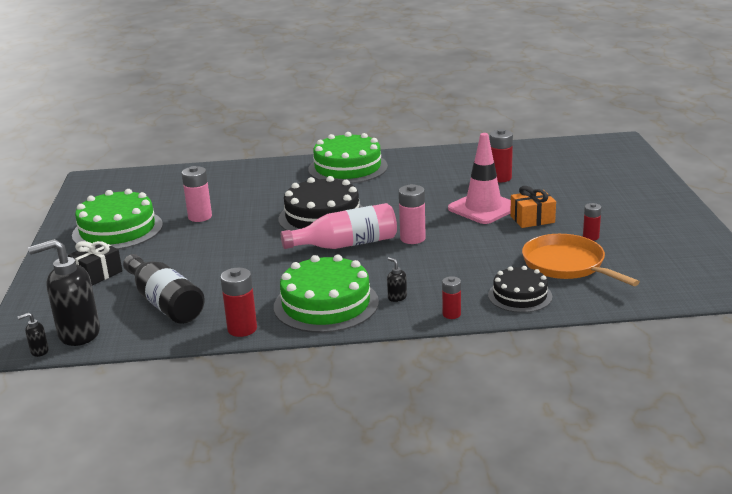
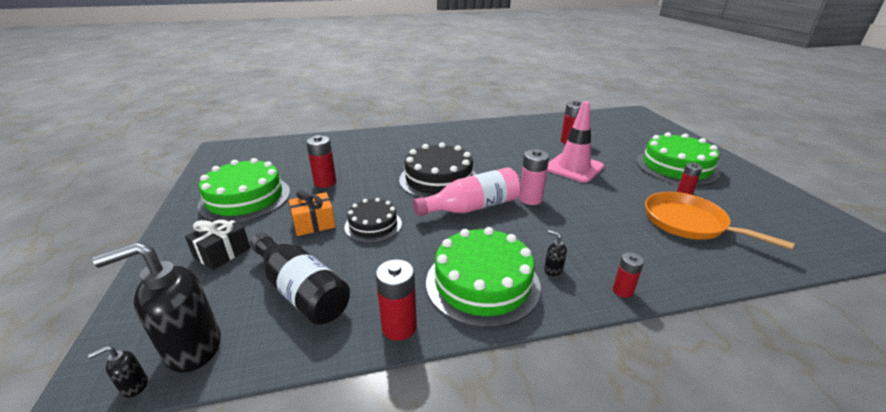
camera: 10 degrees left, 5 degrees up
(200, 217) = (325, 182): pink battery -> red battery
(348, 168) = (442, 135): green cake -> green cake (676, 167)
(520, 296) = (674, 262): black cake -> black cake (373, 225)
(532, 219) = (622, 177): orange gift -> orange gift (314, 223)

